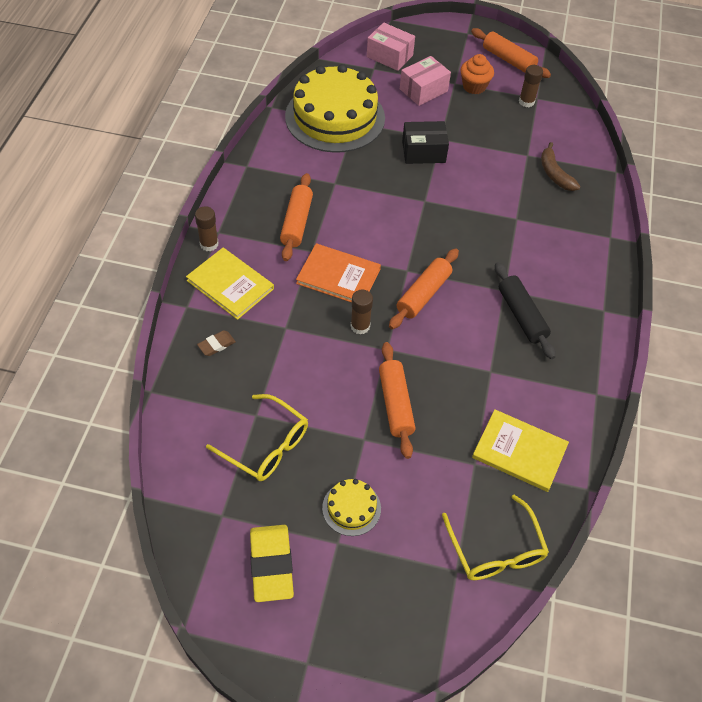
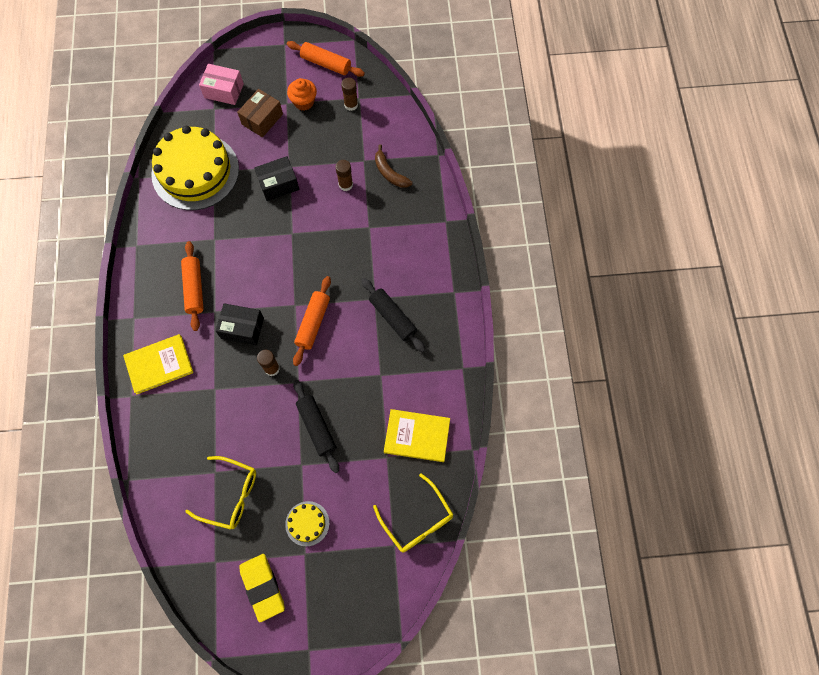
camera: 15 degrees left, 15 degrees up
(209, 244) = (129, 332): brown glue stick -> brown glue stick (345, 185)
(216, 345) = (165, 422): brown eraser -> none
(230, 285) = (159, 364): yellow book -> yellow book turned 45 degrees counterclockwise
(338, 276) = (242, 328): orange book -> black box
(395, 404) = (316, 427): orange rolling pin -> black rolling pin
(423, 90) = (262, 119): pink box -> brown box

